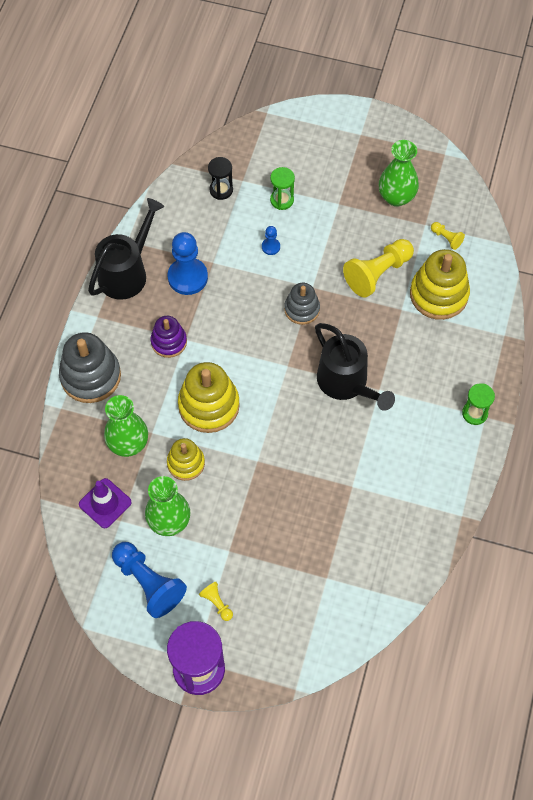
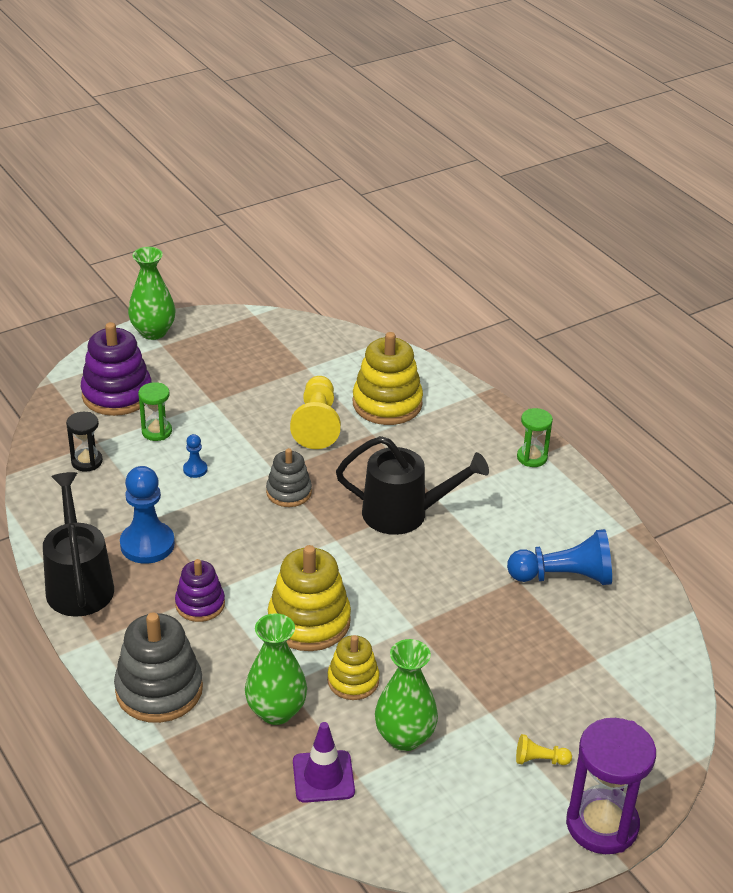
camera: 50 degrees left, 25 degrees down
(148, 583) = (458, 801): blue pawn -> blue pawn (564, 577)
(292, 152) = (117, 394): none -> purple stacking toy
(396, 197) = (256, 366): green vase -> green vase (153, 332)
(446, 238) = (338, 365): yellow pawn -> none

